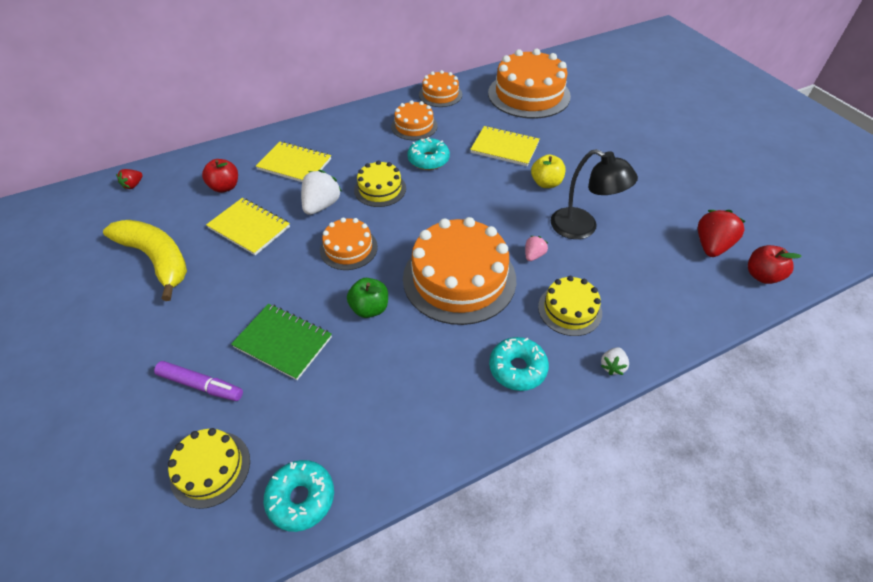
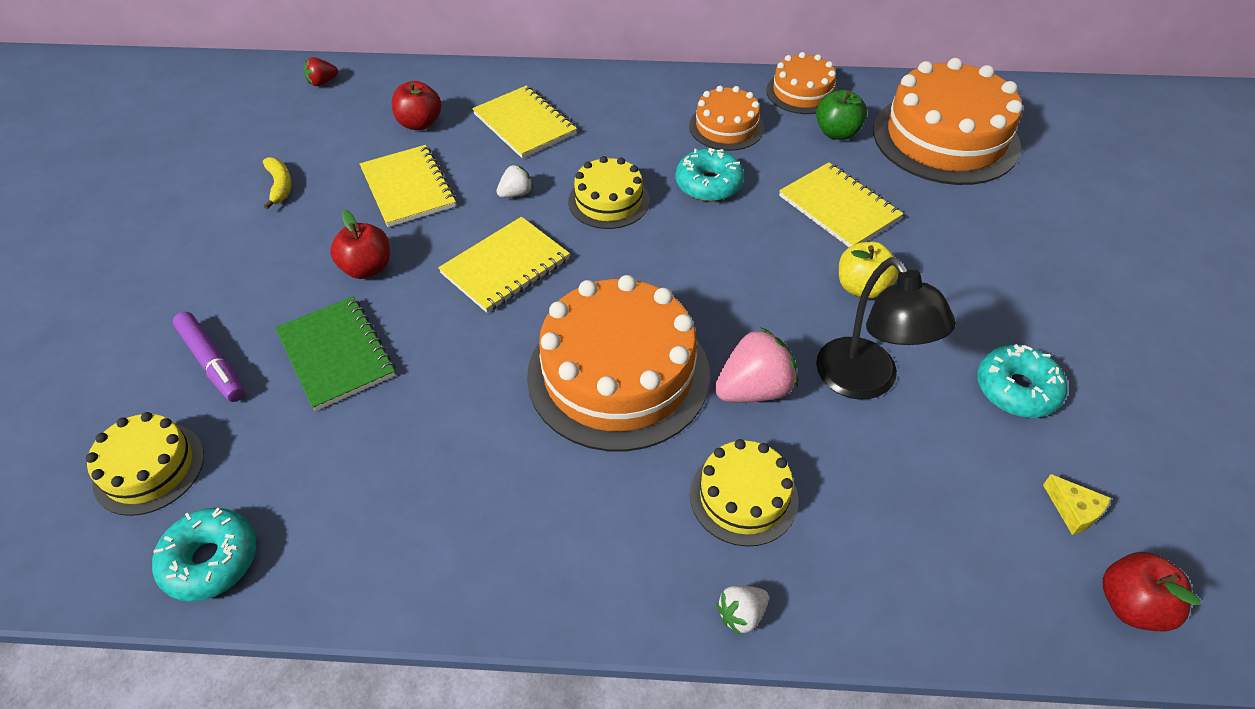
camera: 30 degrees right, 0 degrees up
(157, 259) = (280, 186): yellow banana -> yellow banana, size x0.43
(261, 284) = (367, 268): none -> red apple
(321, 205) = (516, 193): white strawberry -> white strawberry, size x0.54
(348, 248) = (505, 266): orange cake -> yellow notebook
(370, 308) = (470, 360): green apple -> green apple (837, 133)
(517, 368) = (598, 542): turquoise donut -> turquoise donut (1016, 389)
(533, 255) = (754, 389): pink strawberry -> pink strawberry, size x1.84
(711, 246) = (1073, 510): red strawberry -> yellow cheese

